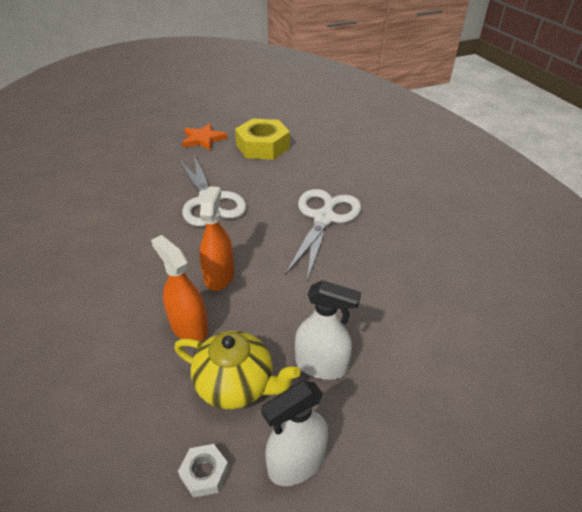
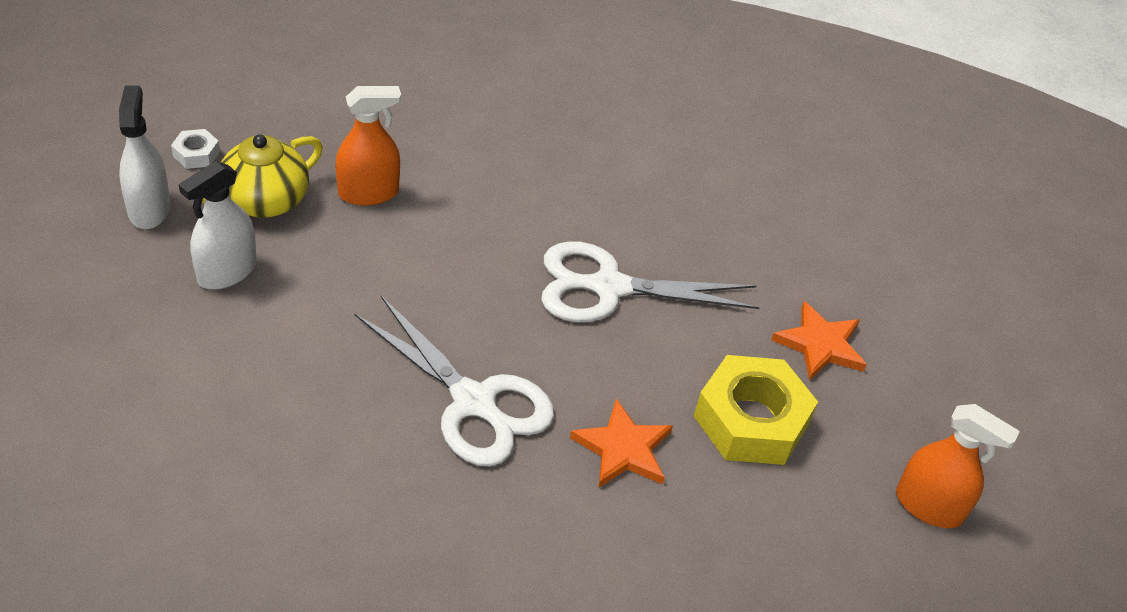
camera: 110 degrees right, 5 degrees up
(219, 276) = (432, 242): orange spray bottle -> orange spray bottle (928, 506)
(308, 171) = (623, 449): none -> orange star

